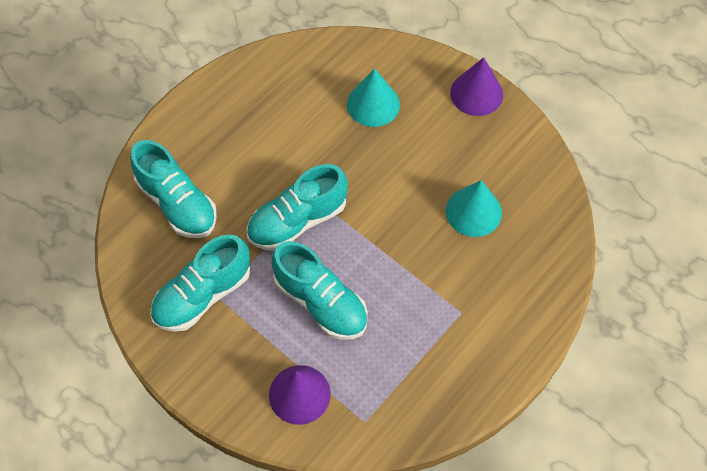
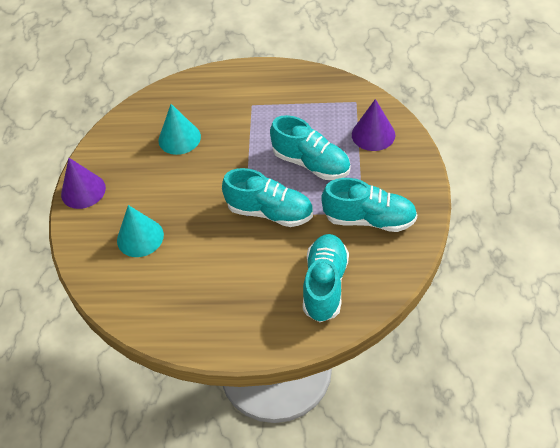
camera: 125 degrees left, 10 degrees down
(320, 302) = (311, 163): turquoise shoe -> turquoise shoe turned 120 degrees clockwise

